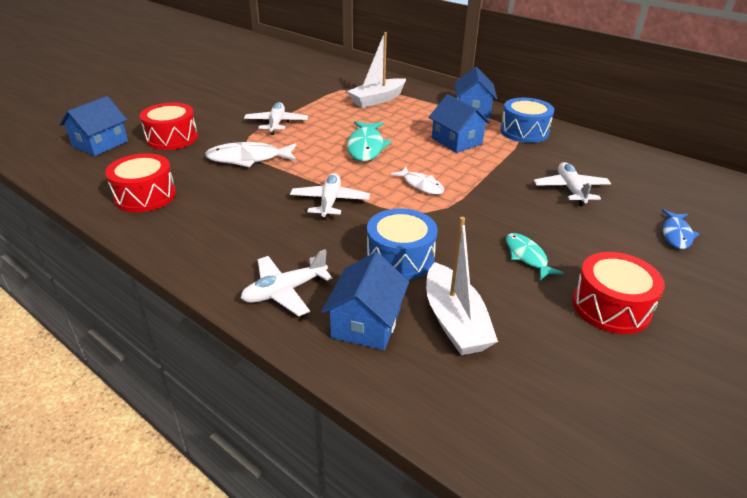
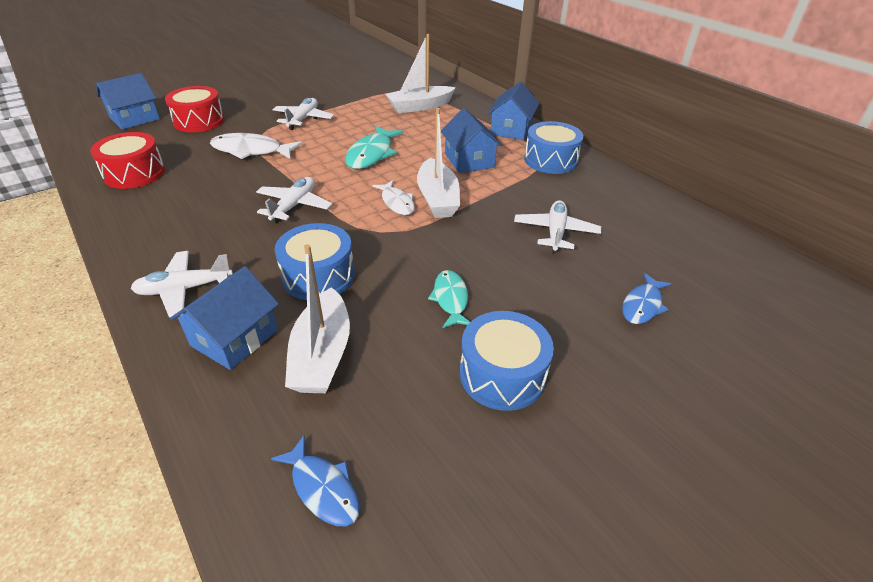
camera: 15 degrees right, 5 degrees up
(454, 176) = (437, 198): none -> white boat
(537, 424) = (323, 488): none -> blue fish
(611, 307) = (502, 374): red drum -> blue drum

